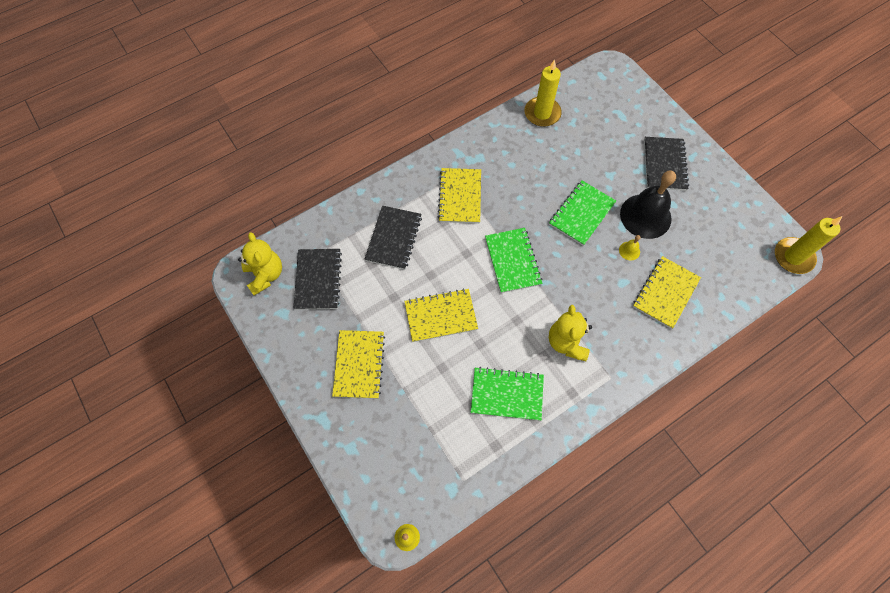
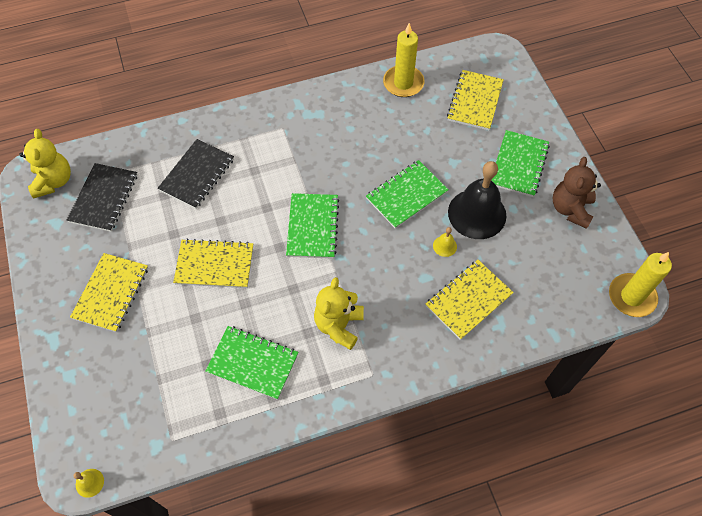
camera: 15 degrees right, 5 degrees down
(460, 197) = (282, 149): yellow notebook -> yellow notebook (475, 101)
(664, 165) = (519, 165): black notebook -> green notebook
(719, 193) = (570, 209): none -> brown teddy bear

